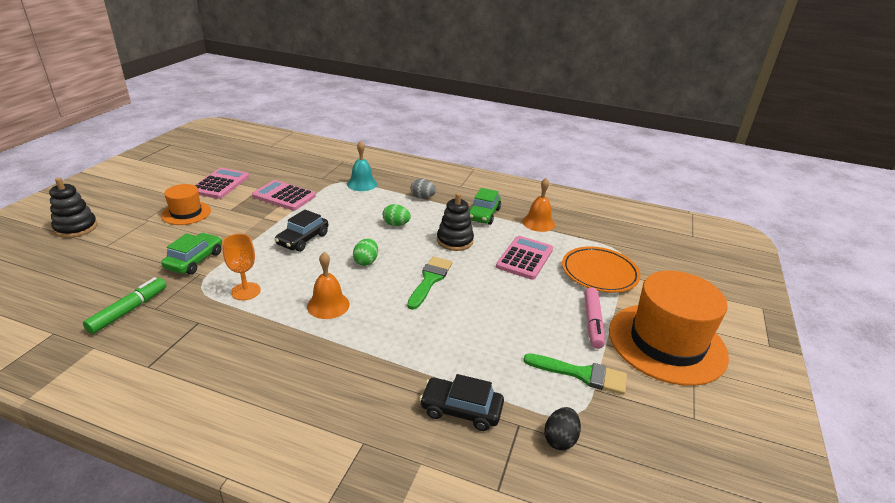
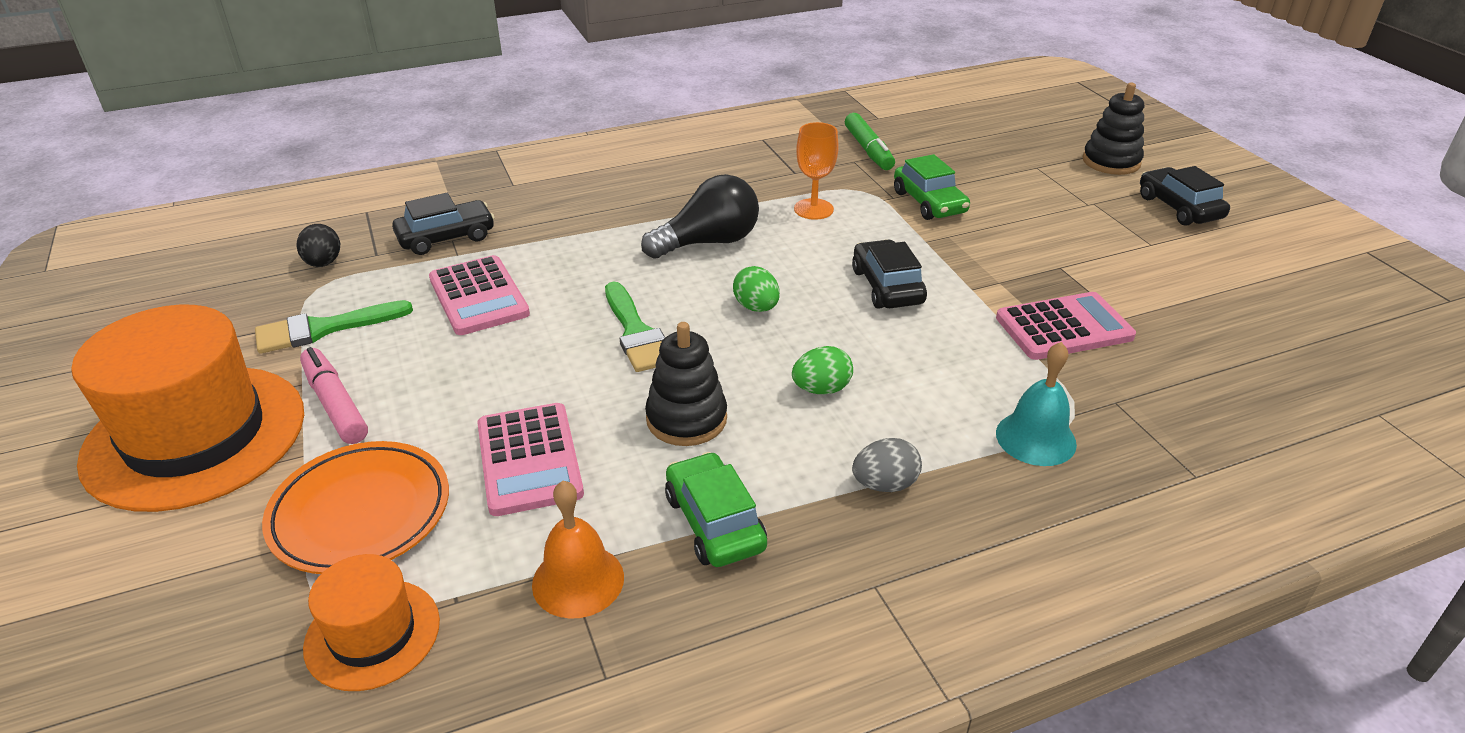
camera: 140 degrees right, 5 degrees up
(129, 199) = (1179, 207): none -> black car
(186, 213) = (1083, 232): orange hat -> orange hat (372, 634)
(220, 184) = (1178, 288): pink calculator -> pink calculator (478, 296)
(328, 305) = (708, 242): orange bell -> black light bulb

